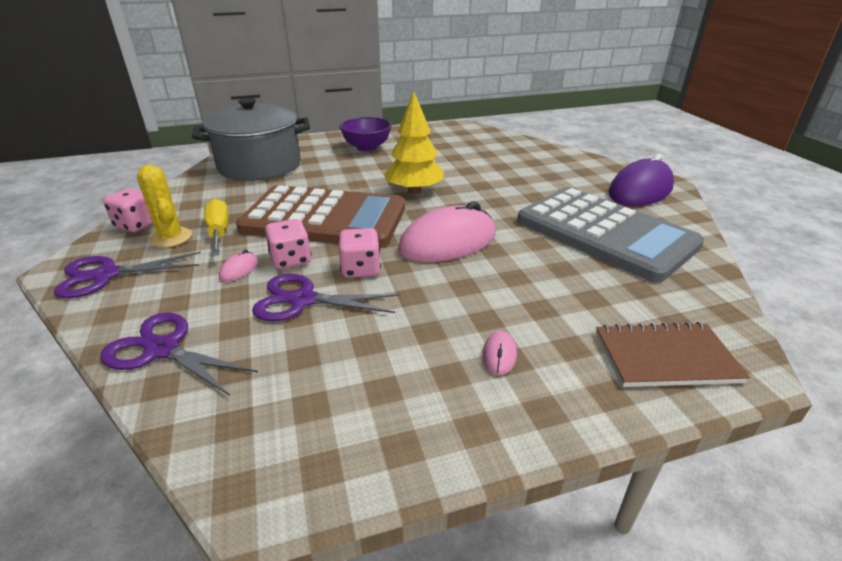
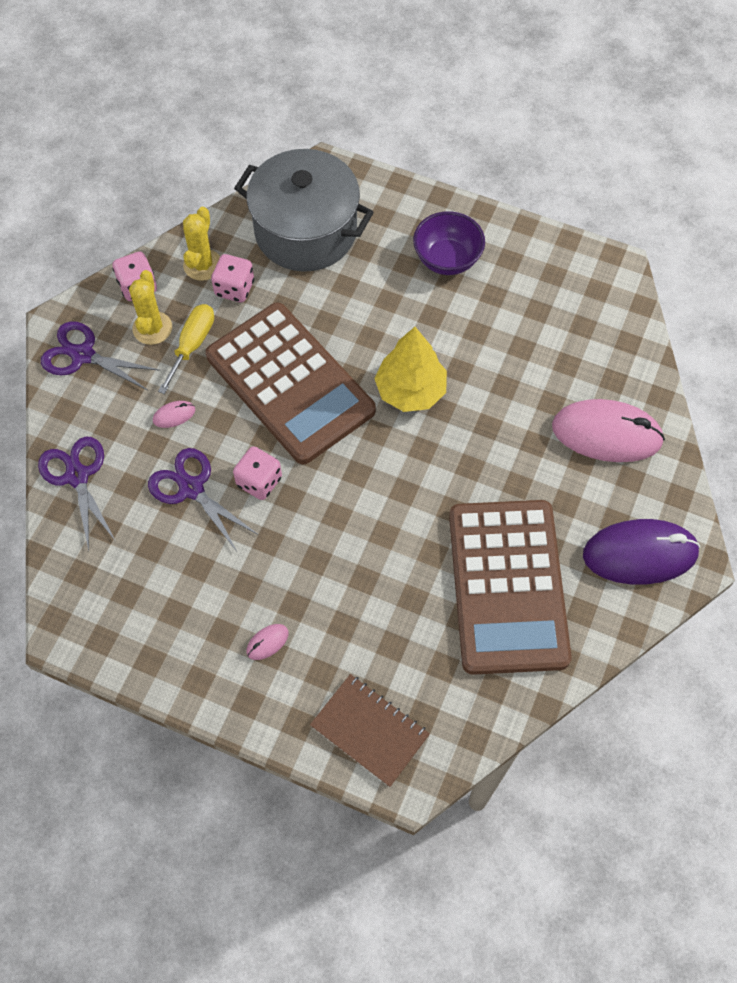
camera: 40 degrees right, 30 degrees up
(190, 199) = (202, 265): none -> yellow cactus
(291, 260) = (218, 430): pink dice -> pink dice (234, 288)
(448, 242) = (358, 496): pink mouse -> pink mouse (606, 433)
(604, 233) = (507, 586): grey calculator -> brown calculator

